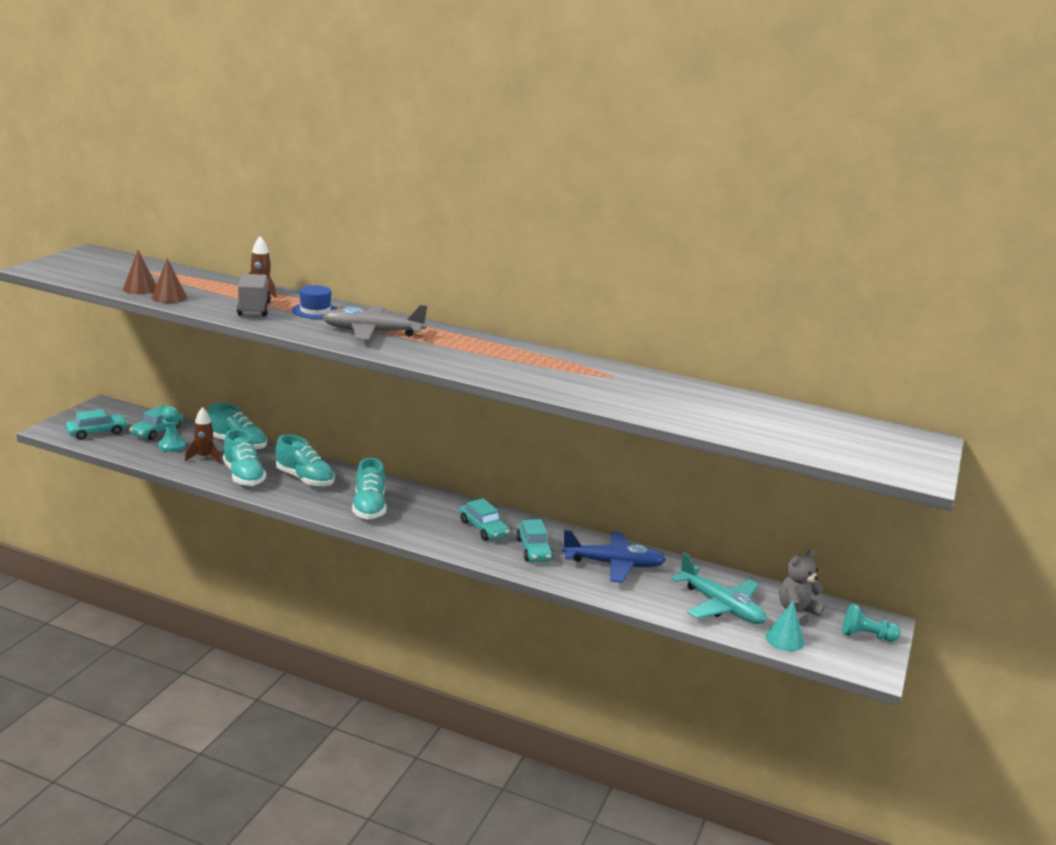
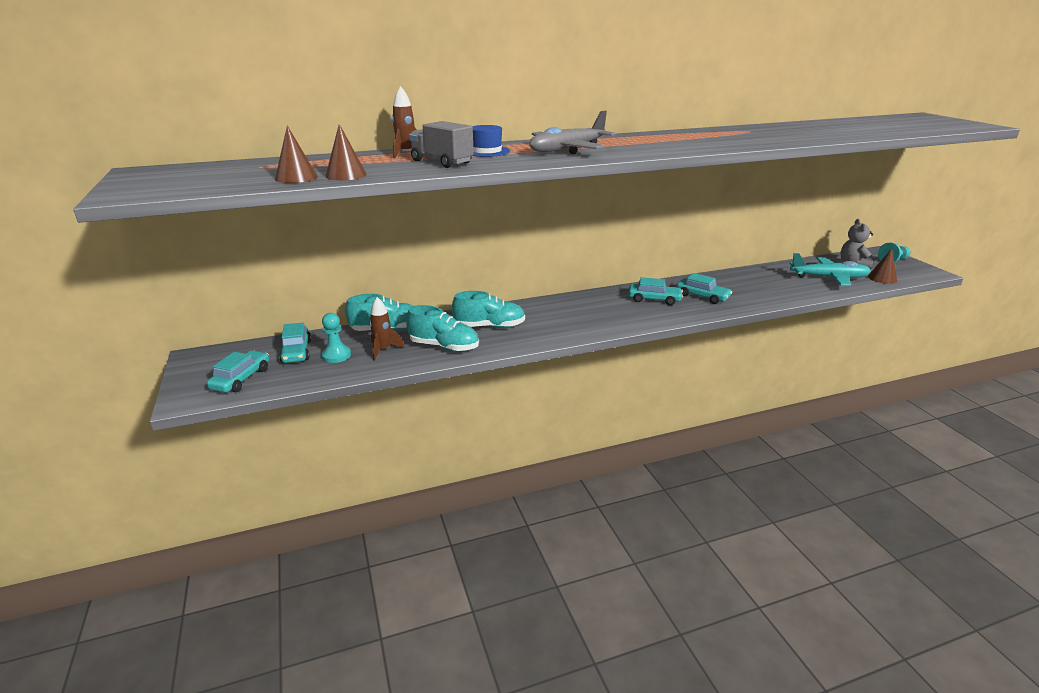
camera: 40 degrees left, 5 degrees up
(369, 507) = (570, 322): turquoise shoe -> none
(613, 564) = (748, 283): blue plane -> none
(784, 639) = (882, 278): turquoise cone -> brown cone

